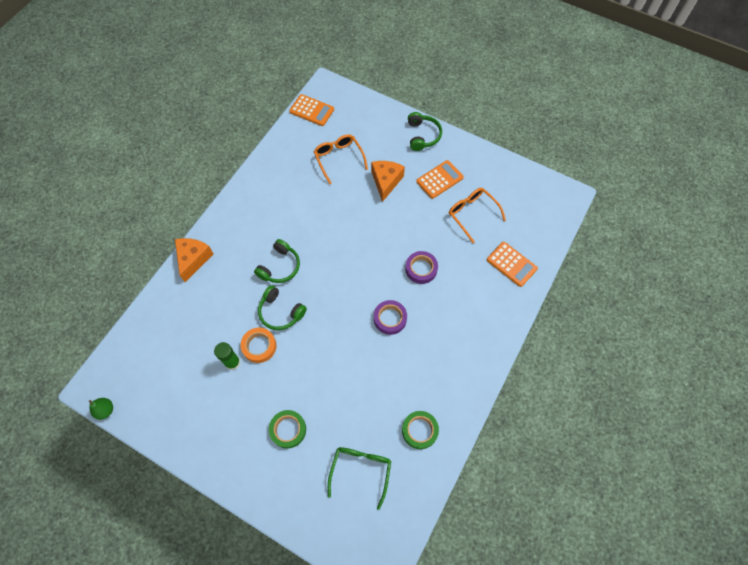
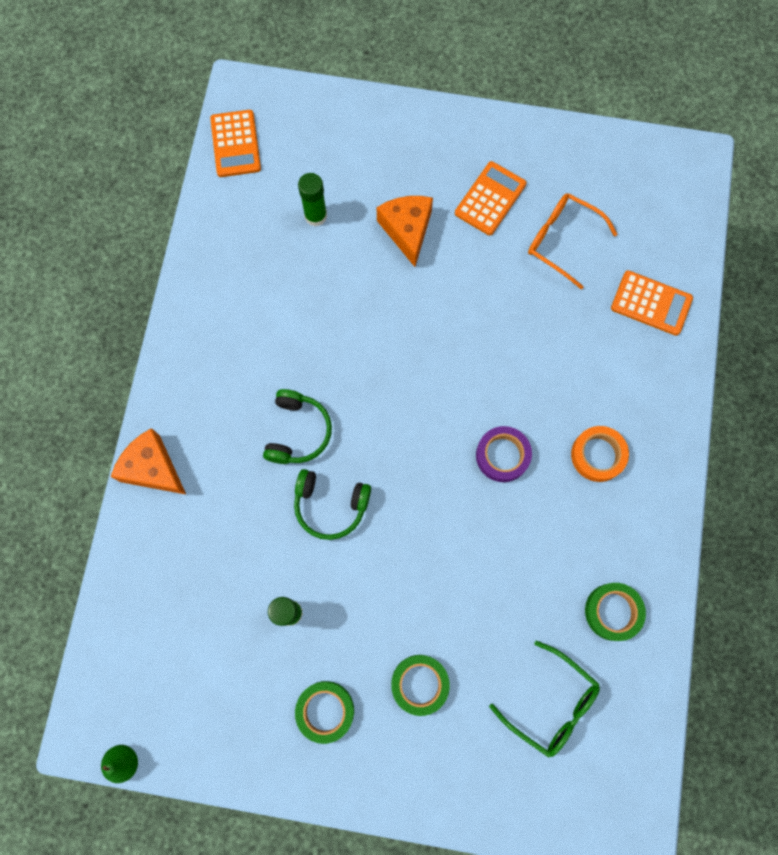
camera: 20 degrees left, 10 degrees up
(193, 259) = (153, 468): orange cheese -> orange cheese turned 45 degrees counterclockwise
(228, 424) = (325, 711): none -> green tape
(259, 346) = (320, 572): orange tape -> orange tape (598, 455)
(312, 110) = (235, 144): orange calculator -> orange calculator turned 75 degrees clockwise
(339, 159) = (316, 216): orange glasses -> green glue stick
(361, 471) = (551, 703): green glasses -> green glasses turned 135 degrees clockwise
(421, 269) = (518, 359): purple tape -> none
(422, 135) = (434, 131): green headphones -> none

